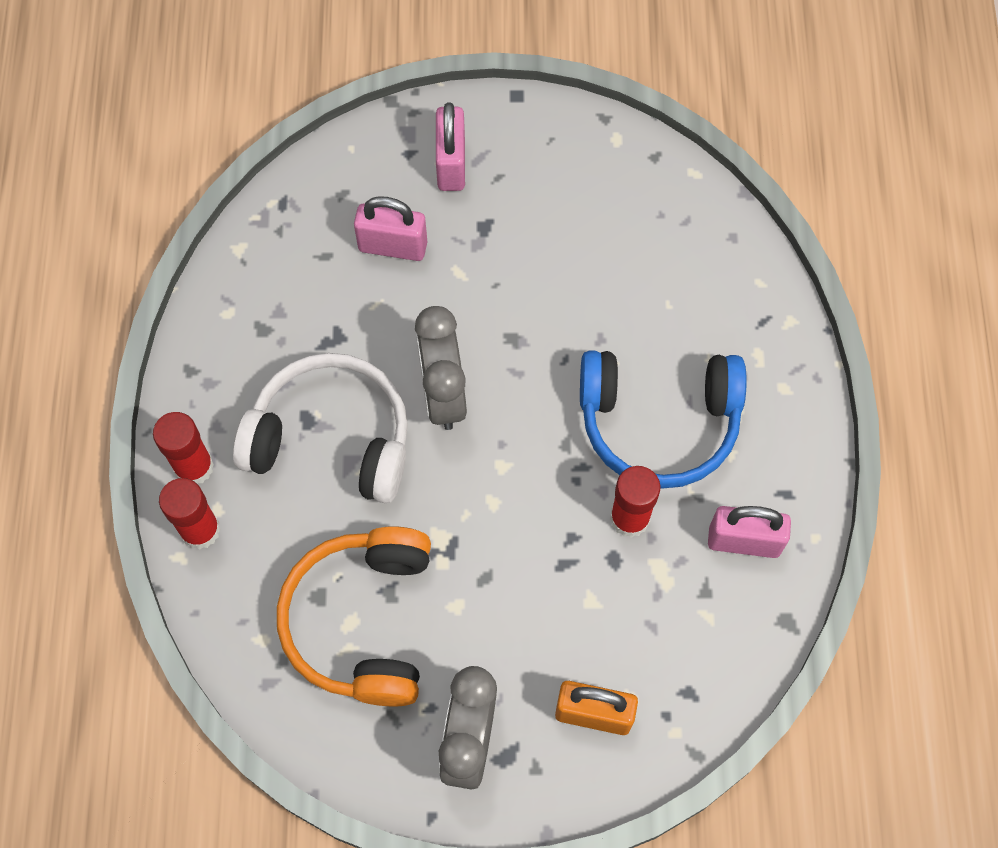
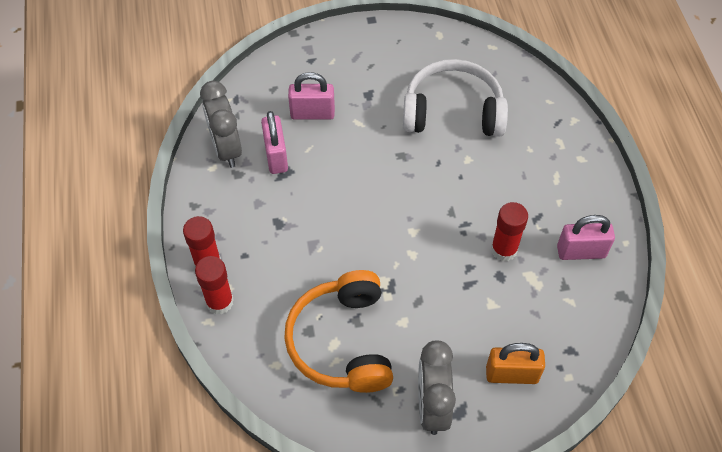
camera: 10 degrees left, 10 degrees down
(331, 439) = (297, 232): white headphones -> white headphones (453, 112)
(443, 394) = (364, 194): grey clock -> grey clock (226, 149)
(451, 164) = (339, 62): pink padlock -> pink padlock (276, 156)
(658, 422) = (507, 190): blue headphones -> none

